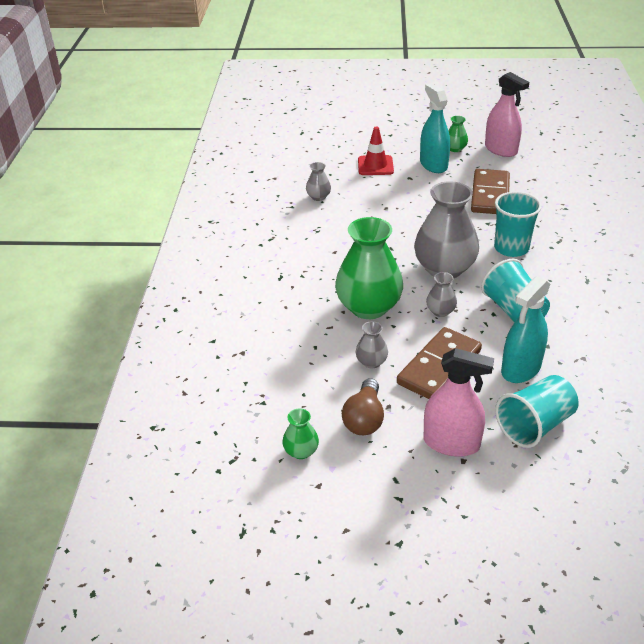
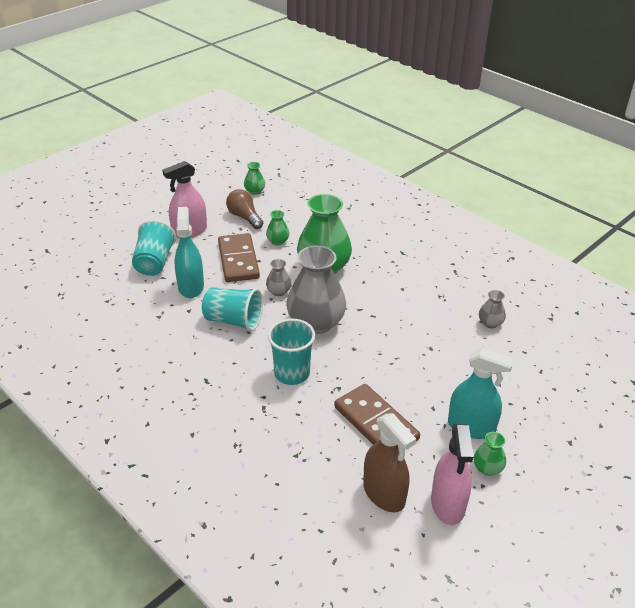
camera: 130 degrees right, 0 degrees up
(371, 362) = (278, 241): grey vase -> green vase
(375, 166) = (510, 387): red traffic cone -> none
(501, 150) = (448, 504): pink spray bottle -> pink spray bottle turned 90 degrees counterclockwise
(532, 169) = (384, 494): none -> brown spray bottle

